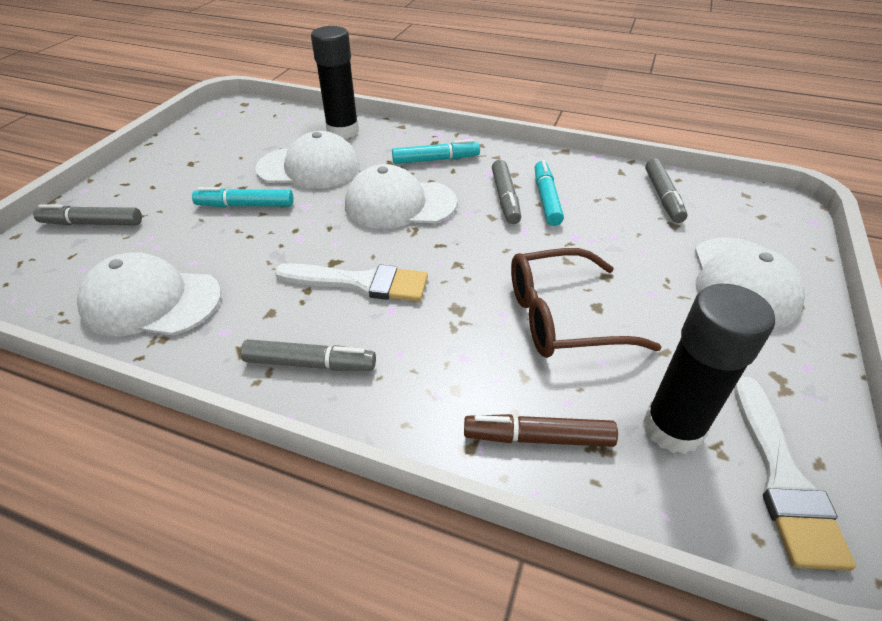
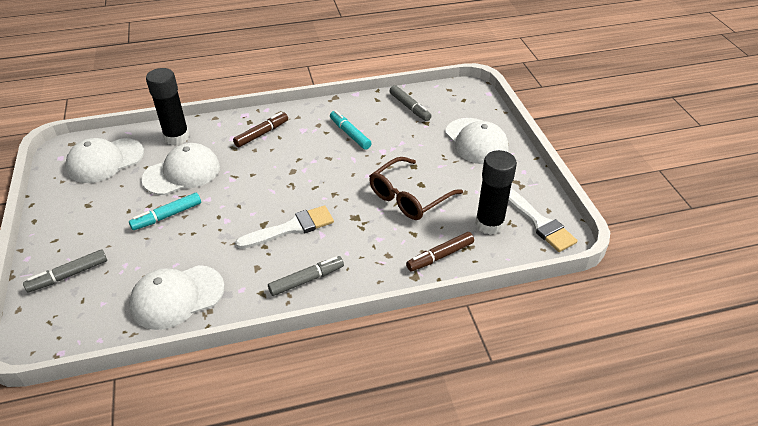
camera: 35 degrees left, 0 degrees up
(400, 204) = (268, 172): white cap -> white cap (105, 161)
(436, 160) = (262, 134): turquoise marker -> brown marker
(505, 198) = (326, 143): grey marker -> none

